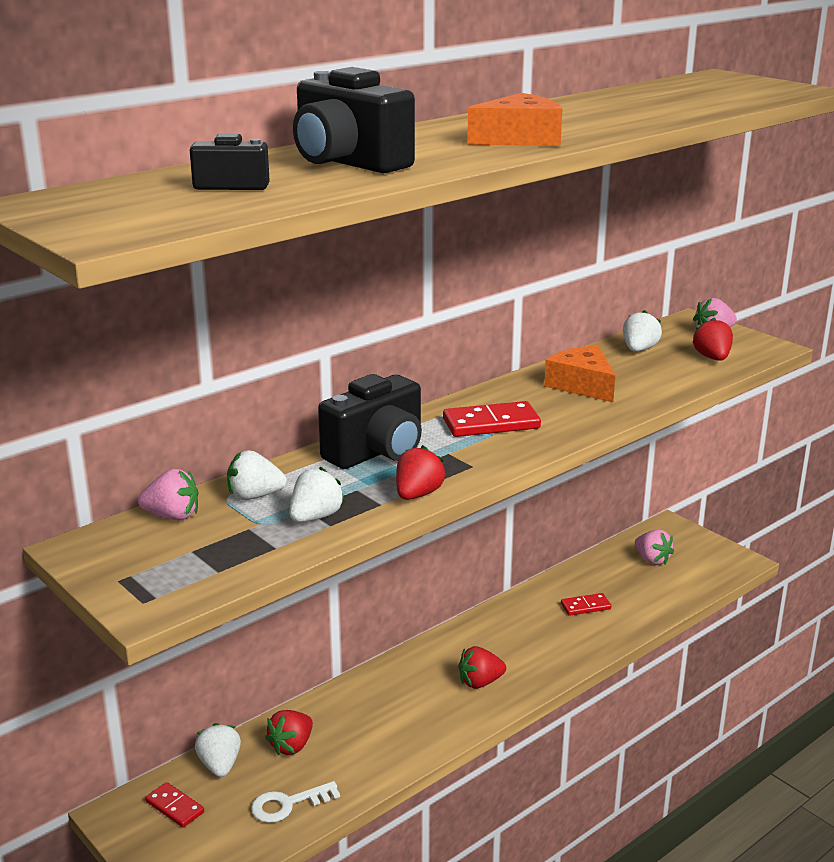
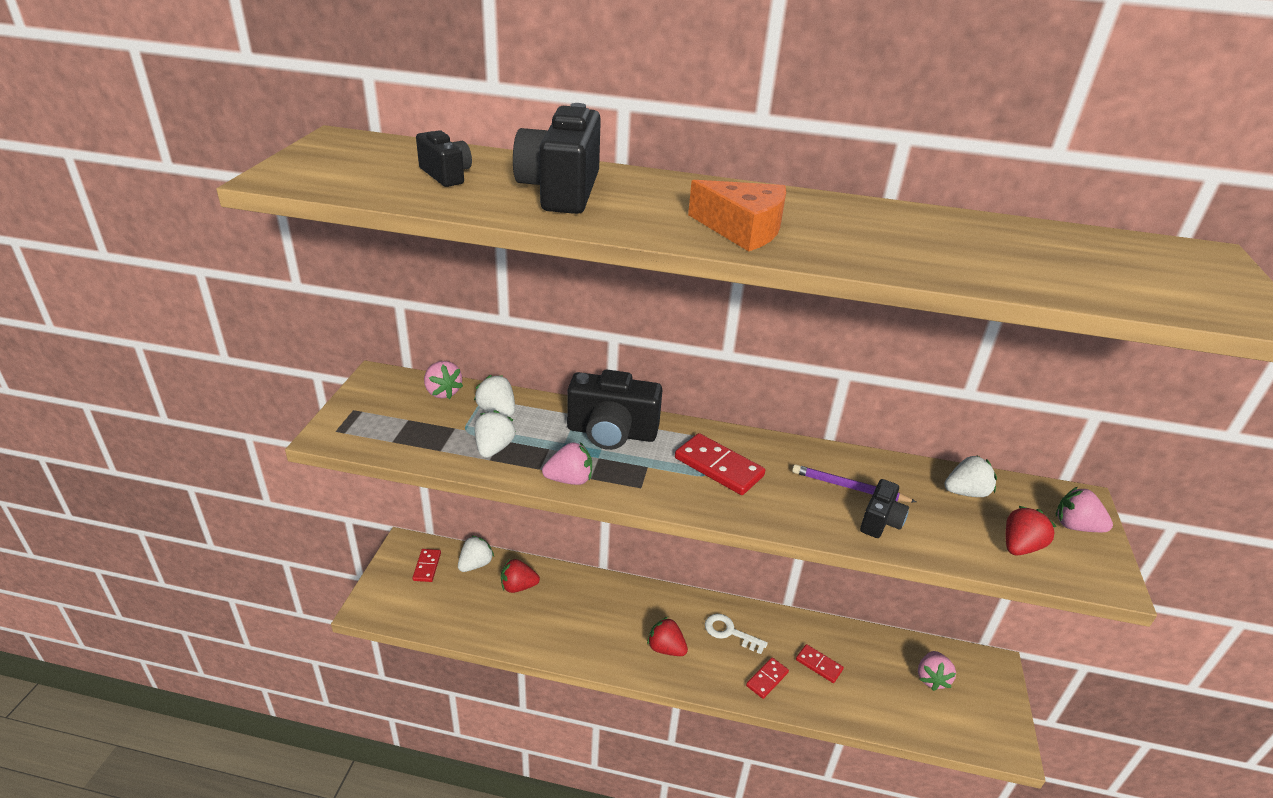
camera: 50 degrees right, 10 degrees up
(288, 804) = (466, 616): white key -> white key (730, 632)
(315, 517) = (494, 448): white strawberry -> white strawberry turned 75 degrees counterclockwise
(417, 494) = (569, 479): red strawberry -> pink strawberry
(572, 641) = (767, 679): none -> red domino
(582, 385) = (849, 487): orange cheese -> purple pencil
(633, 390) = (880, 521): none -> black camera

